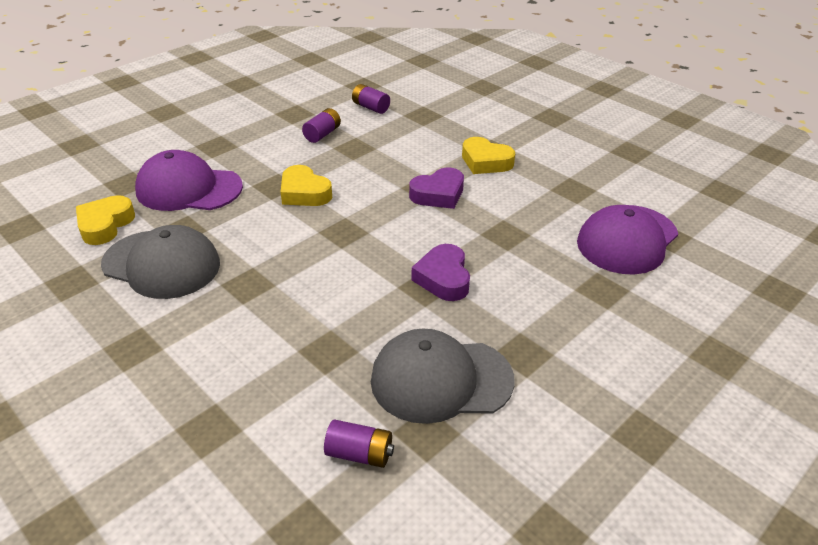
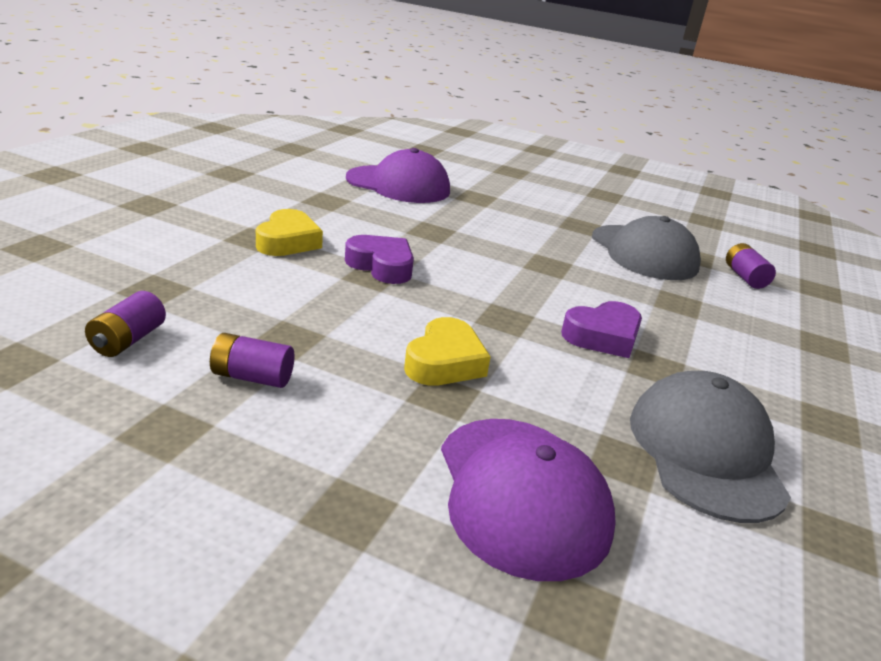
camera: 115 degrees left, 10 degrees down
(105, 225) = (705, 568): yellow heart -> none
(443, 278) = (527, 257): purple heart -> purple heart (603, 336)

